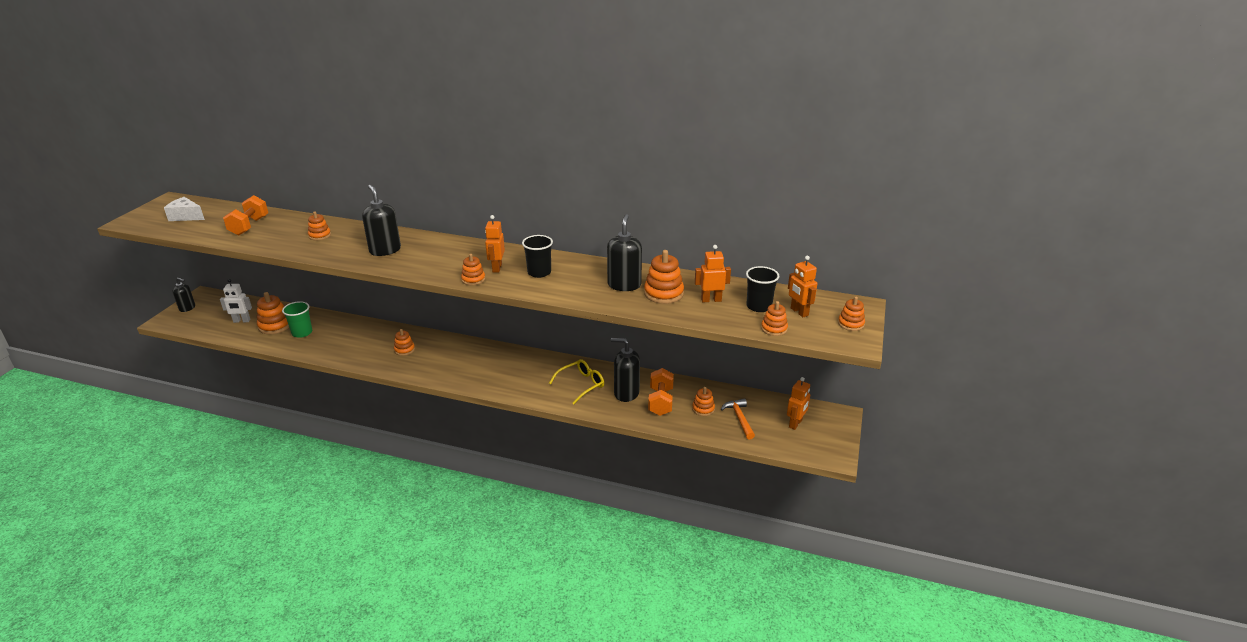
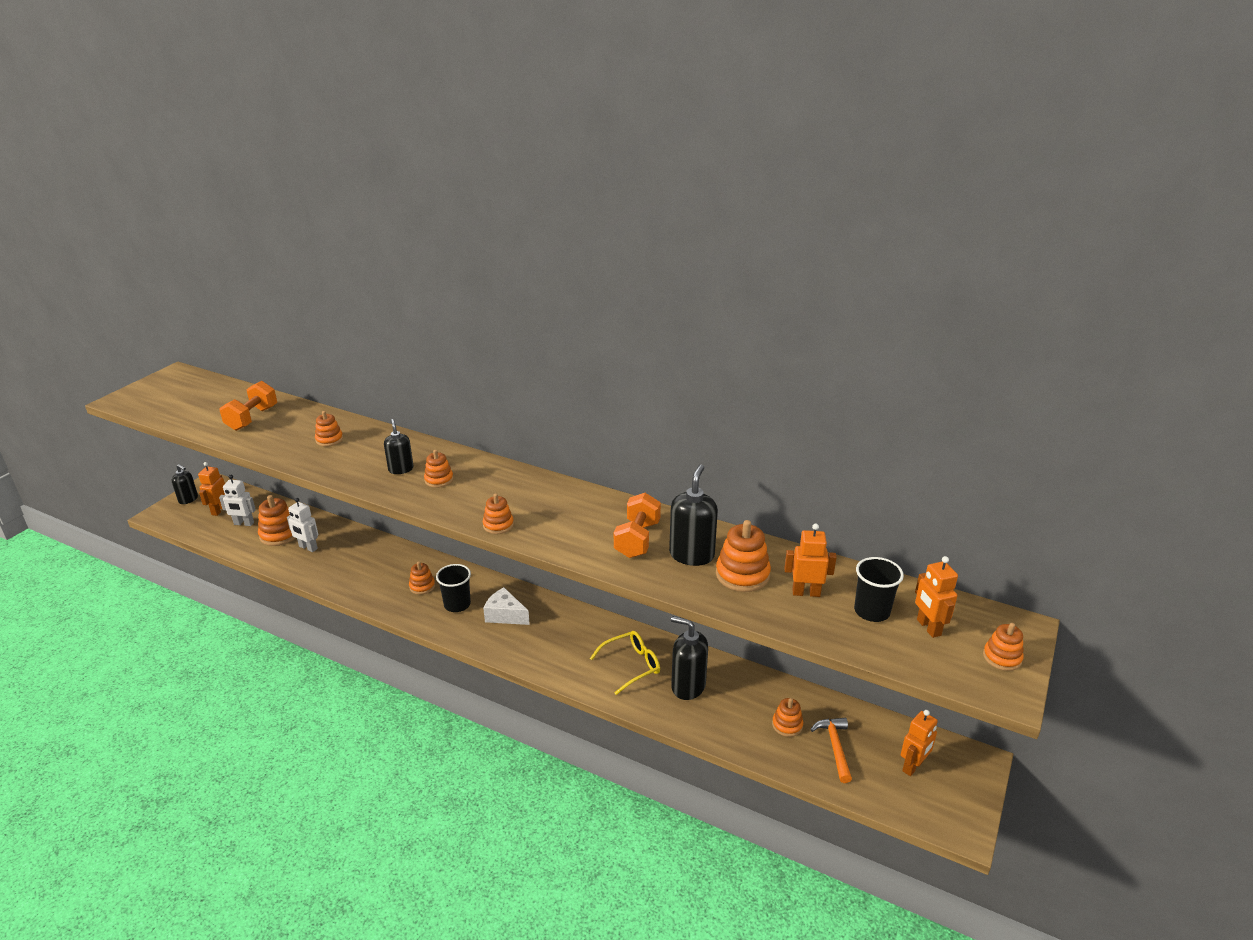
camera: 10 degrees right, 0 degrees up
(186, 216) = (186, 398): white cheese -> white cheese (505, 615)
(302, 333) = (308, 548): green cup -> white robot
(385, 250) = (401, 469): black soap dispenser -> black soap dispenser, size x0.63
(497, 268) = (532, 510): orange robot -> orange robot (219, 510)
(539, 272) = (584, 523): black cup -> black cup (457, 604)
(660, 402) = (731, 706): orange dumbbell -> orange dumbbell (637, 539)
(774, 329) = (887, 652): orange stacking toy -> orange stacking toy (439, 480)

